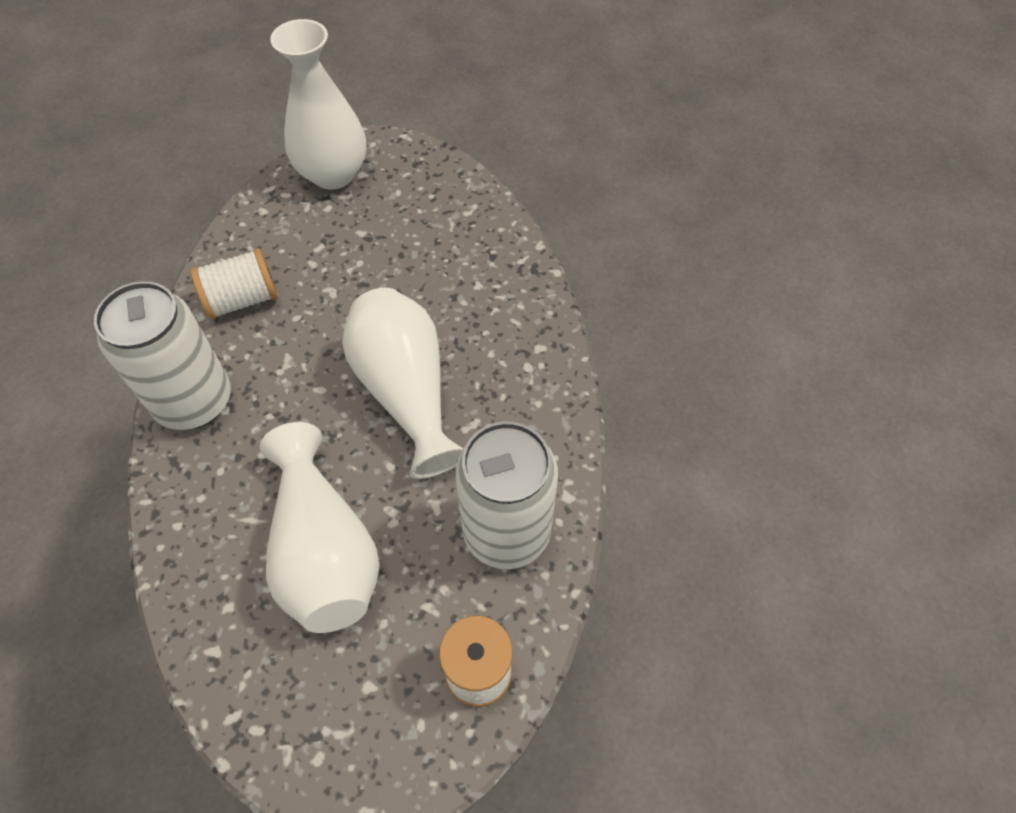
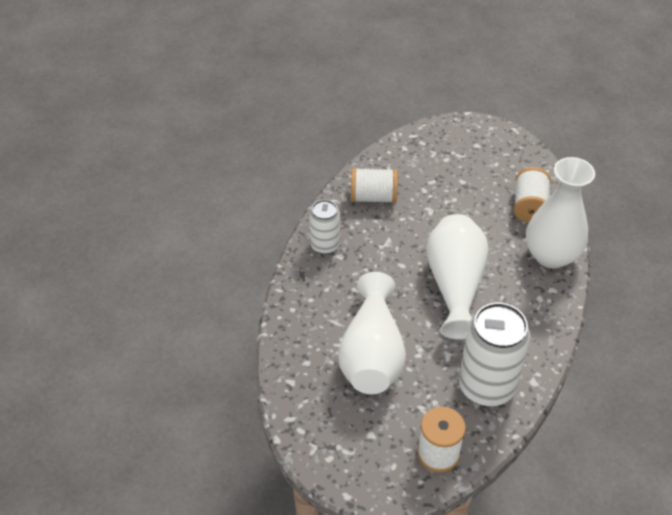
camera: 25 degrees right, 10 degrees down
(194, 401) = (325, 245): white can -> white can, size x0.57
(333, 174) = (458, 139): white vase -> white vase (551, 255)
(464, 238) = (529, 206): none -> white spool

